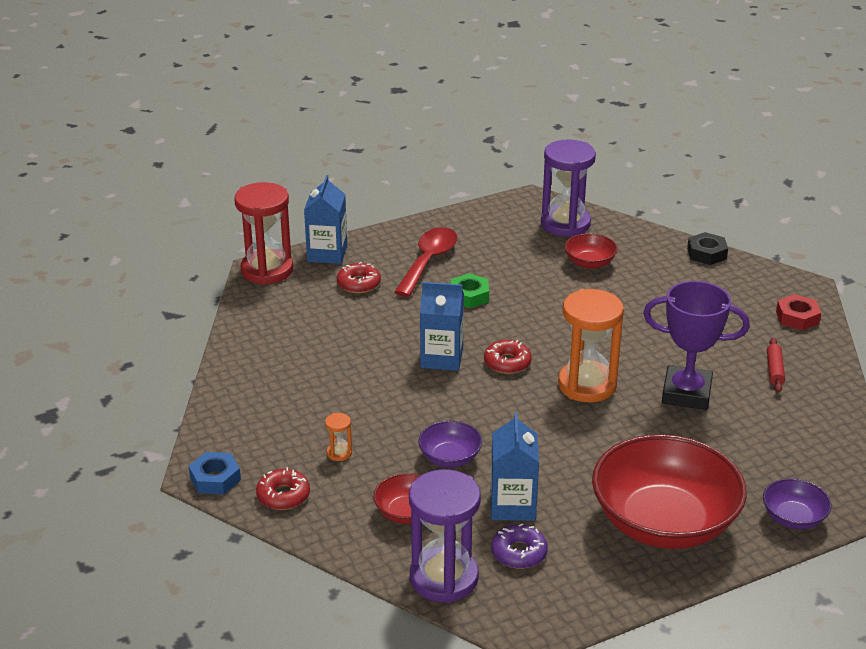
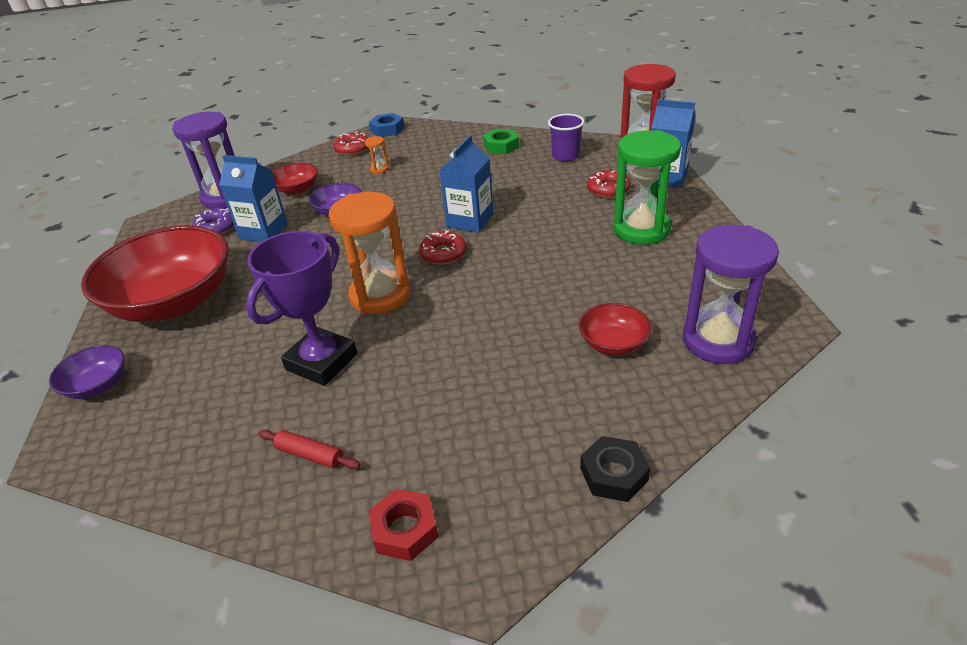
camera: 110 degrees right, 5 degrees up
(286, 317) = (565, 156): none -> purple cup
(428, 261) = (641, 229): red spoon -> green hourglass
(469, 296) = (567, 246): green nut -> green nut (501, 146)

